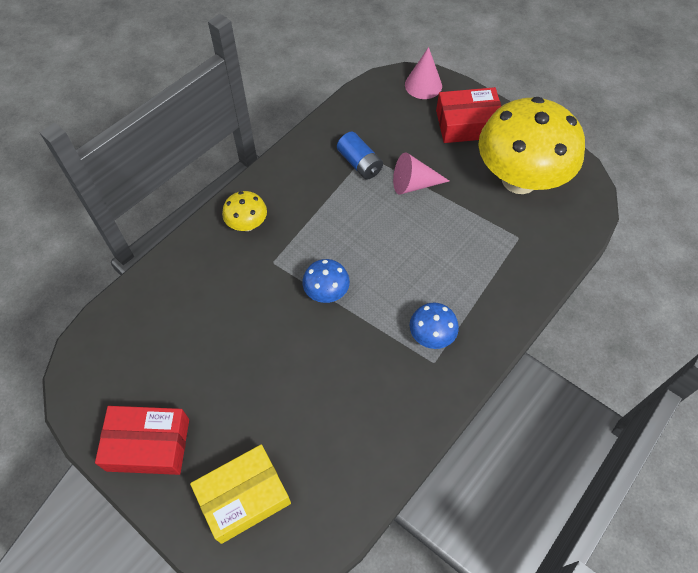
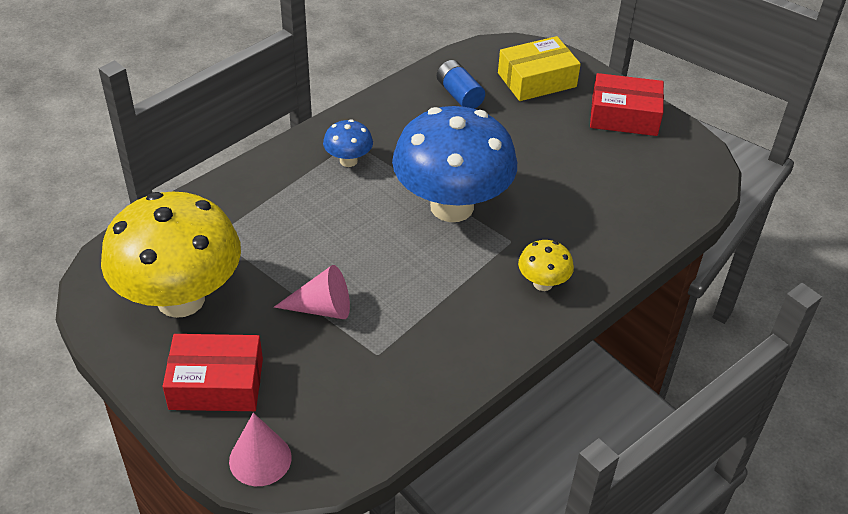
camera: 175 degrees left, 15 degrees down
(326, 292) = (452, 207): blue mushroom -> blue mushroom, size x2.35
(360, 163) = (388, 343): blue battery -> blue battery (459, 95)

